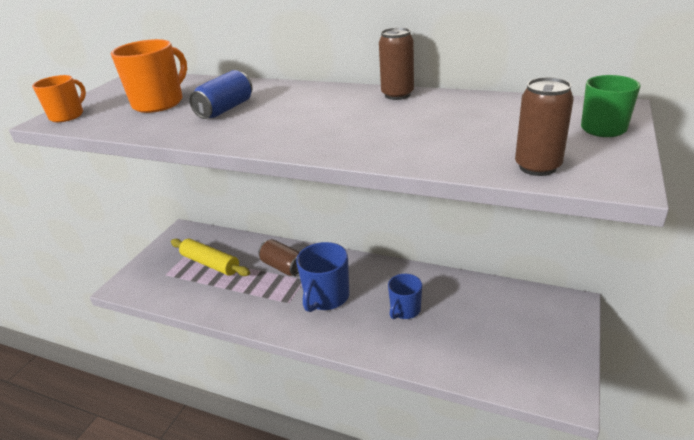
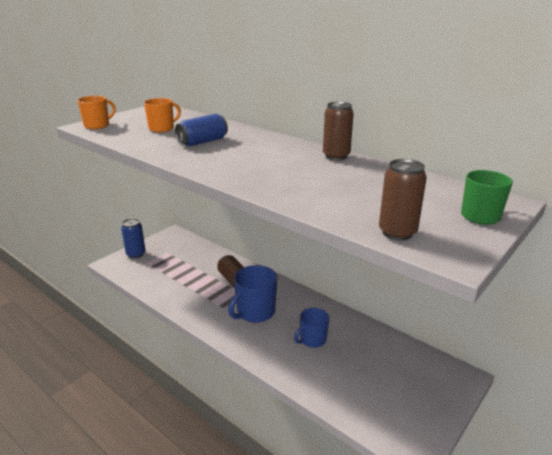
camera: 15 degrees right, 5 degrees down
(147, 267) = (136, 254): none -> blue can
(159, 103) = (162, 128): orange mug -> orange mug, size x0.64
(210, 263) = (181, 263): yellow rolling pin -> none

